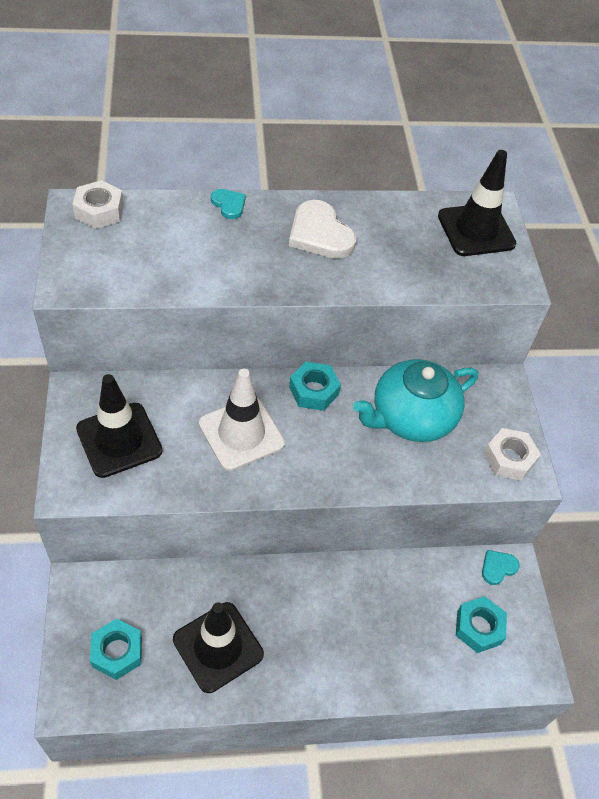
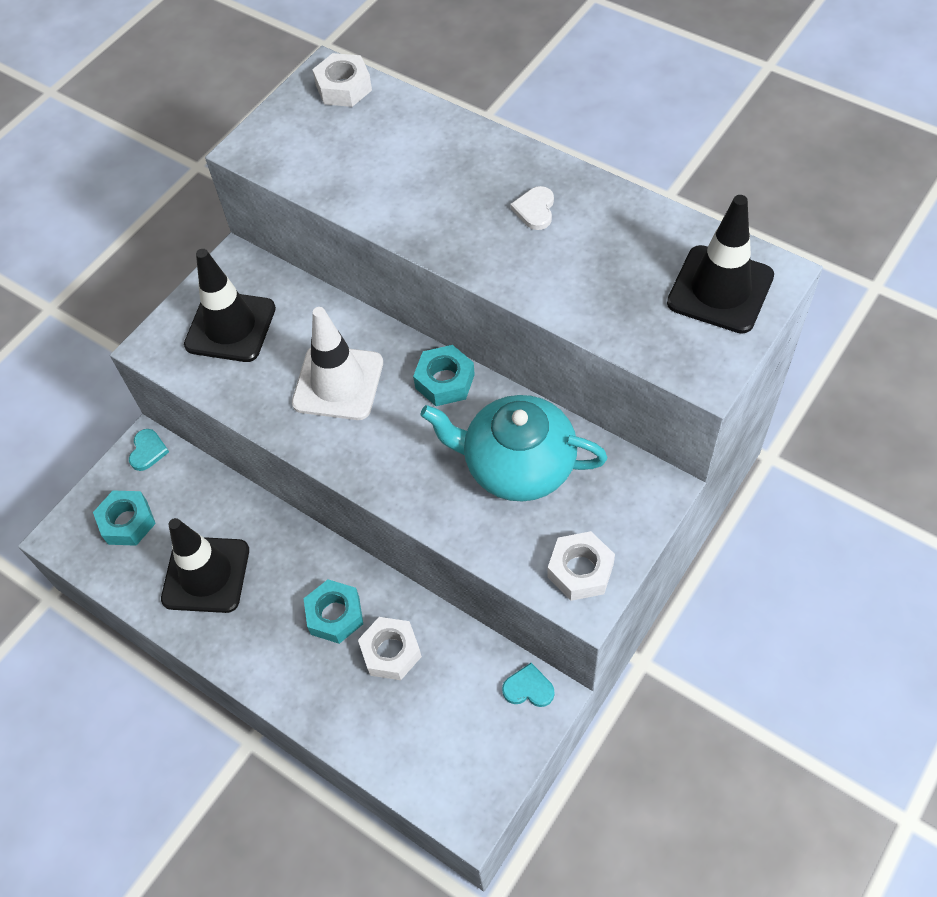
camera: 50 degrees right, 5 degrees up
(229, 205) = (472, 135): turquoise heart -> turquoise heart (148, 451)
(320, 234) = (535, 210): white heart -> white heart, size x0.54
(396, 606) = (391, 652): none -> white nut
(478, 627) = (451, 729): turquoise nut -> turquoise nut (335, 615)

